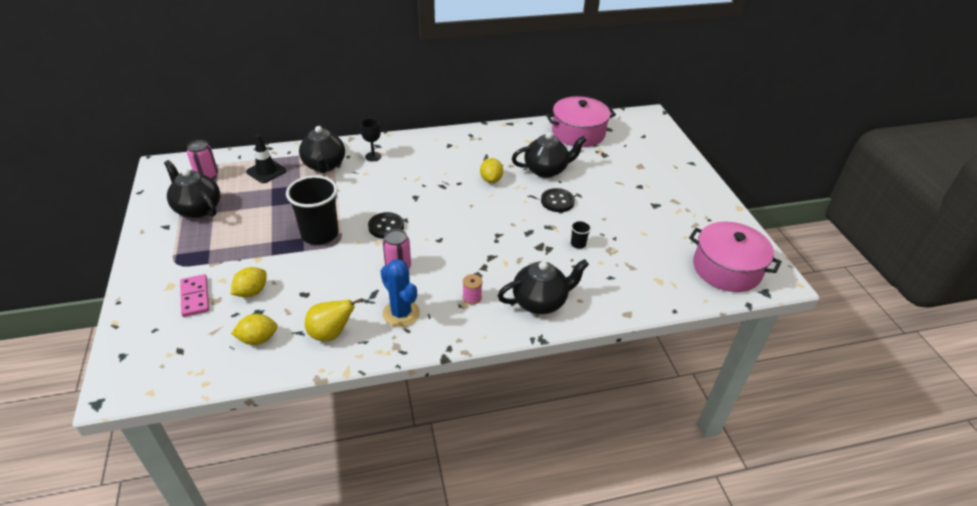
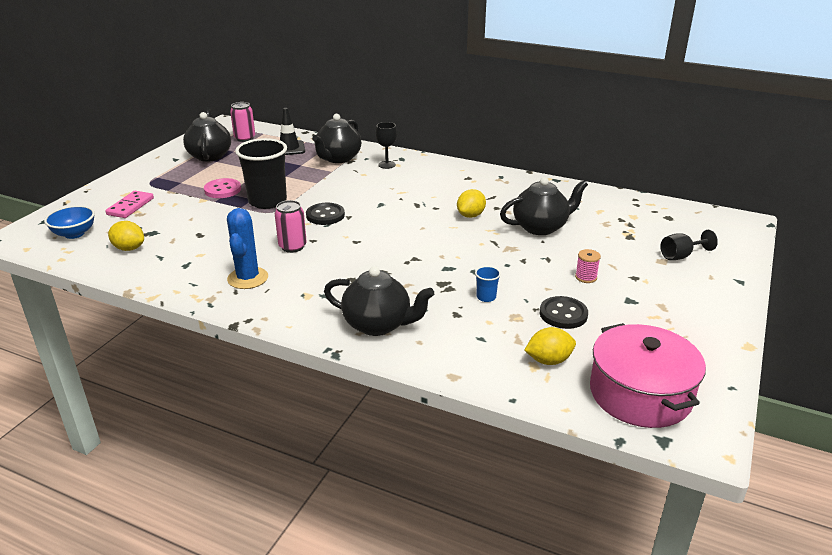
camera: 40 degrees right, 10 degrees down
(179, 352) = (74, 234): none -> blue bowl
(252, 292) = (168, 218): yellow lemon -> yellow lemon (548, 360)
(263, 240) = (222, 190): none -> pink button
(331, 333) = (179, 268): yellow pear -> none
(472, 297) = (321, 293): pink spool -> pink spool (586, 277)
(546, 170) = (541, 227): black teapot -> black teapot turned 45 degrees counterclockwise
(557, 201) = (515, 255): black button -> black button (563, 314)
(578, 133) = (624, 209): pink pot -> none
(578, 244) = (486, 297): black cup -> blue cup
(646, 157) = (681, 256): none -> black goblet

